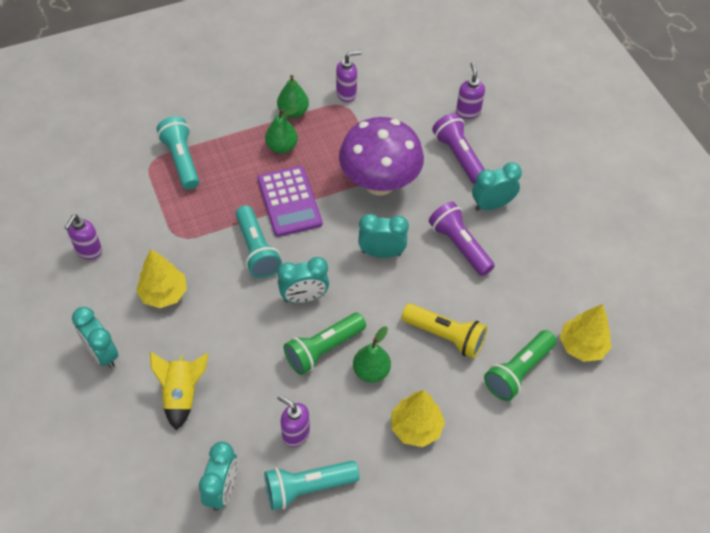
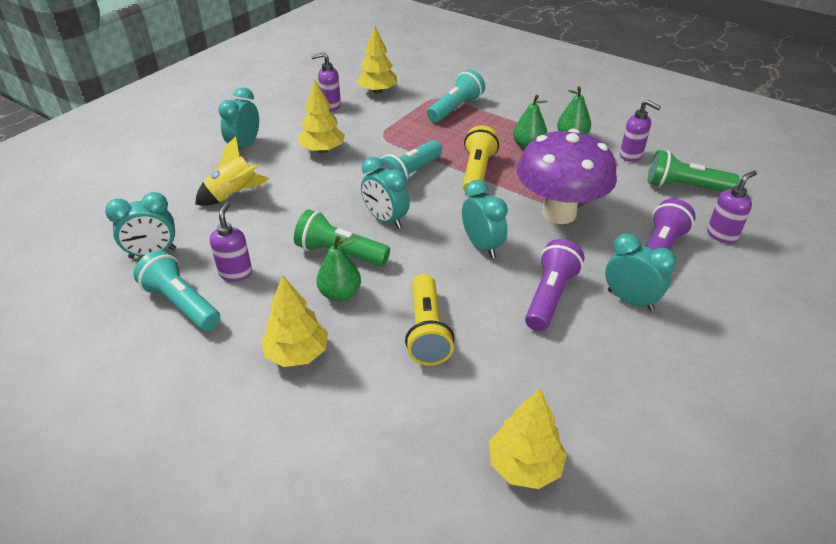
camera: 60 degrees right, 15 degrees down
(96, 201) = (377, 91): none -> yellow tree
(289, 201) = (477, 172): purple calculator -> yellow flashlight
(518, 371) = (433, 414): green flashlight -> green flashlight (684, 187)

